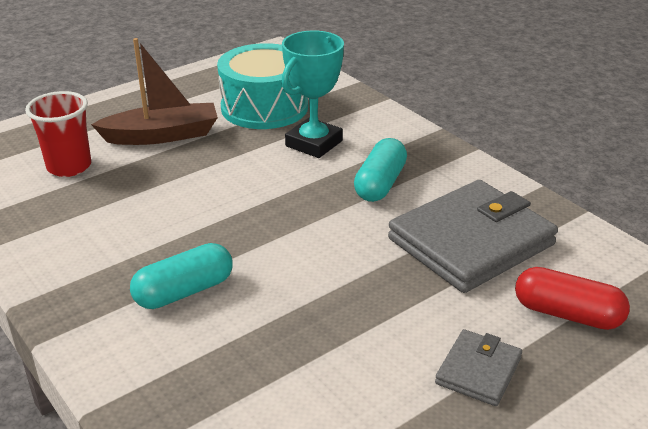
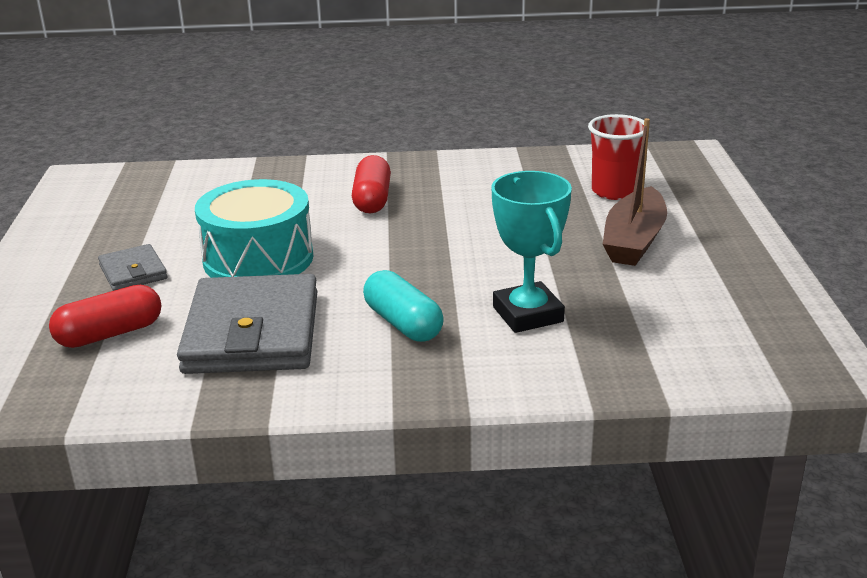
camera: 125 degrees right, 5 degrees down
(184, 292) = (372, 199): turquoise capsule -> red capsule
(264, 107) = (648, 311): turquoise drum -> turquoise drum (258, 259)

